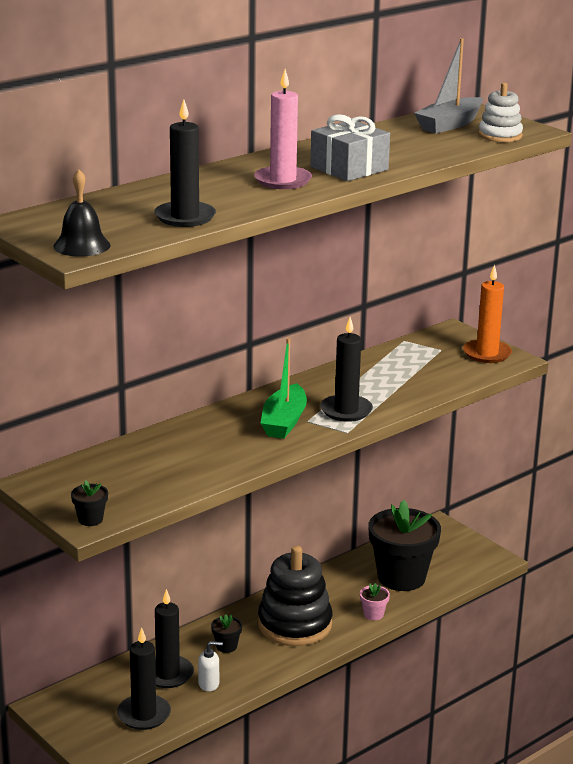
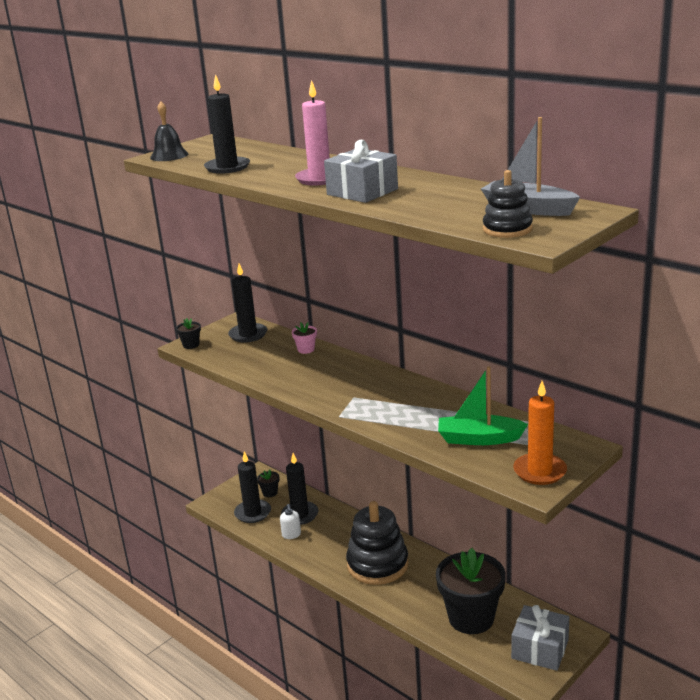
camera: 85 degrees right, 0 degrees up
(226, 646) = (339, 535): black flower pot -> black flower pot (270, 493)
(284, 422) = (348, 388): green boat -> green boat (479, 439)
(346, 411) = (378, 411): black candle -> black candle (248, 334)
(373, 614) = (405, 607): pink flower pot -> pink flower pot (306, 349)
(453, 548) = (540, 649): none -> grey gift
(500, 135) = (507, 229): white stacking toy -> black stacking toy

